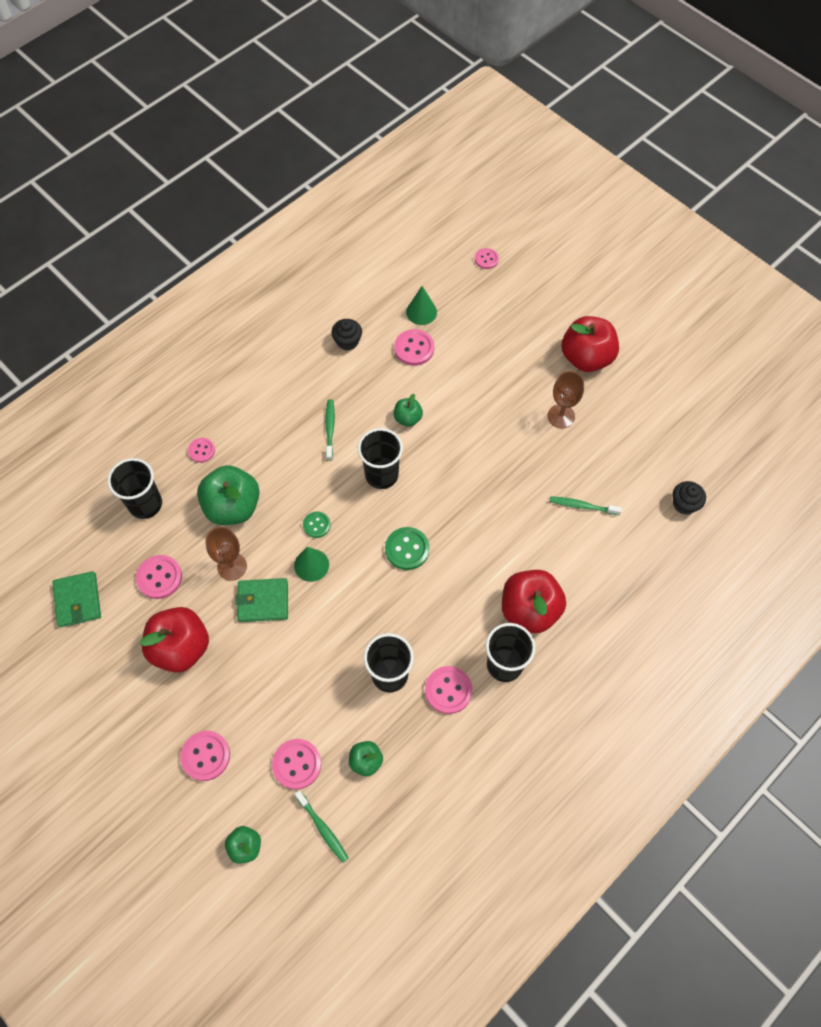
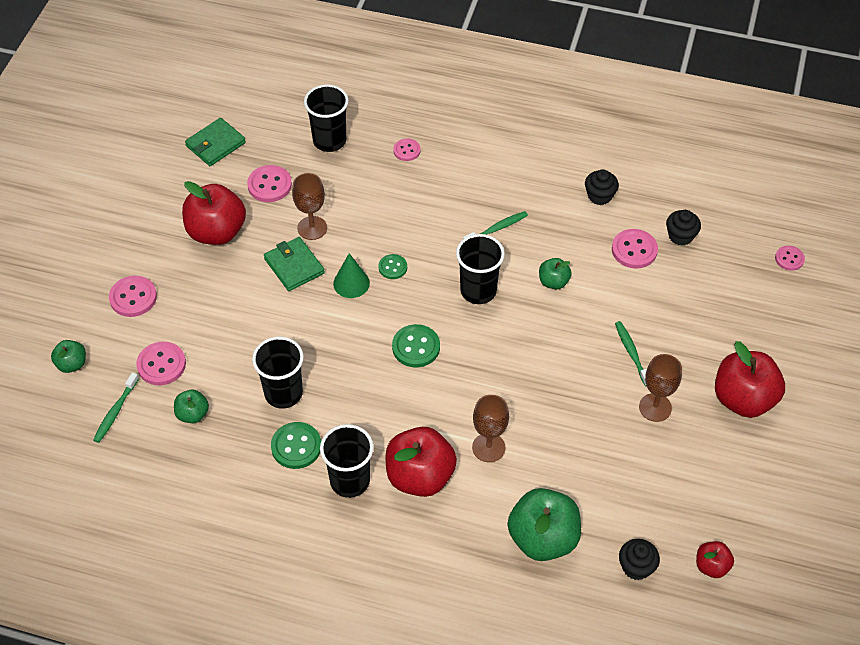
camera: 60 degrees right, 10 degrees down
(233, 507) = (368, 199): green apple -> green apple (543, 538)
(421, 312) = (680, 236): green cone -> black cupcake
(448, 690) = (296, 446): pink button -> green button
(531, 546) = (488, 447): none -> brown goblet
(582, 506) = (565, 472): green toothbrush -> green toothbrush (631, 353)
(707, 457) = (711, 566): none -> red apple

